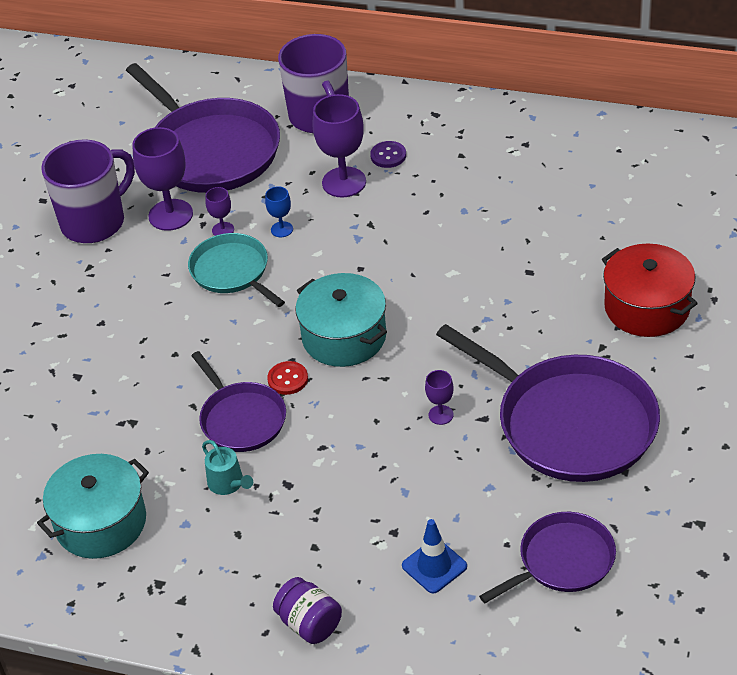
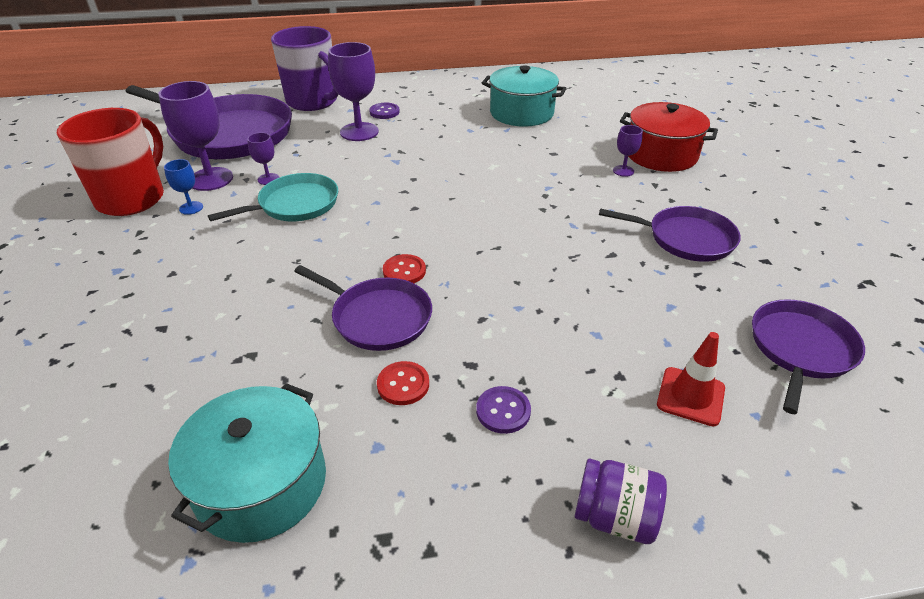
camera: 30 degrees left, 5 degrees down
(95, 222) = (132, 198): purple mug -> red mug
(228, 483) = (403, 384): turquoise watering can -> red button
(232, 271) = (295, 204): turquoise pan -> turquoise pan turned 120 degrees clockwise
(282, 229) = (324, 168): blue goblet -> blue goblet (191, 208)
(286, 528) = (503, 411): none -> purple button
(344, 337) = (435, 226): turquoise pot -> turquoise pot (521, 113)
(434, 566) = (690, 396): blue traffic cone -> red traffic cone
(441, 415) = (572, 261): purple goblet -> purple goblet (623, 171)
(570, 423) = (686, 238): purple pan -> purple pan, size x0.56

